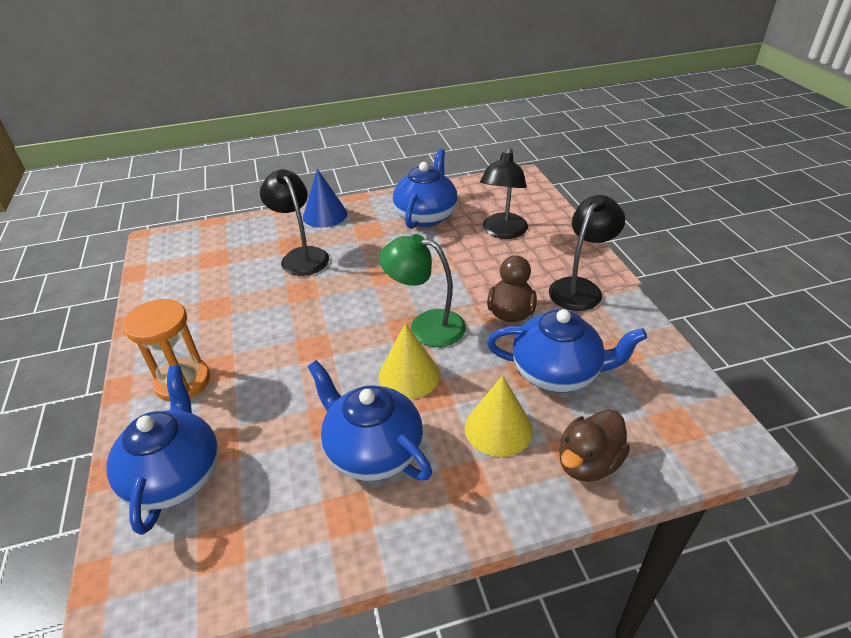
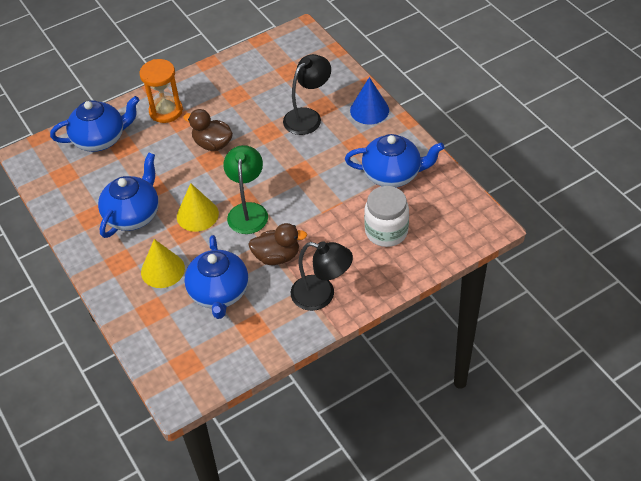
camera: 75 degrees right, 10 degrees up
(502, 232) = (386, 231): black lamp -> white jar
(588, 463) = (145, 318): brown duck -> brown duck (212, 144)

